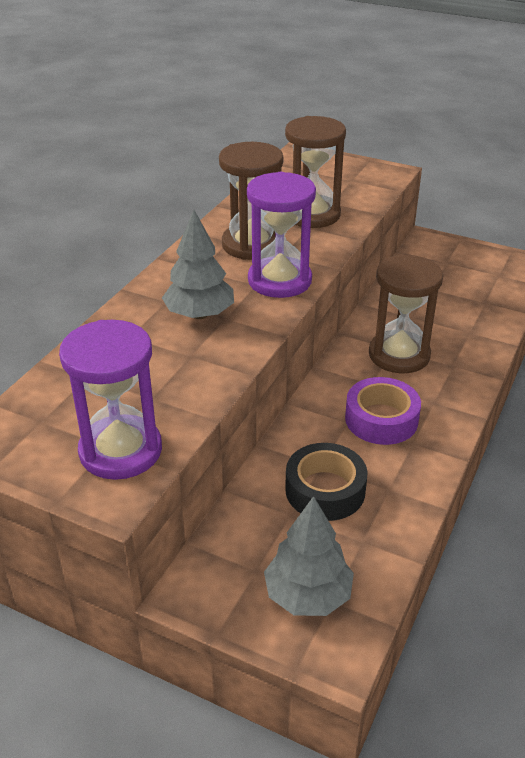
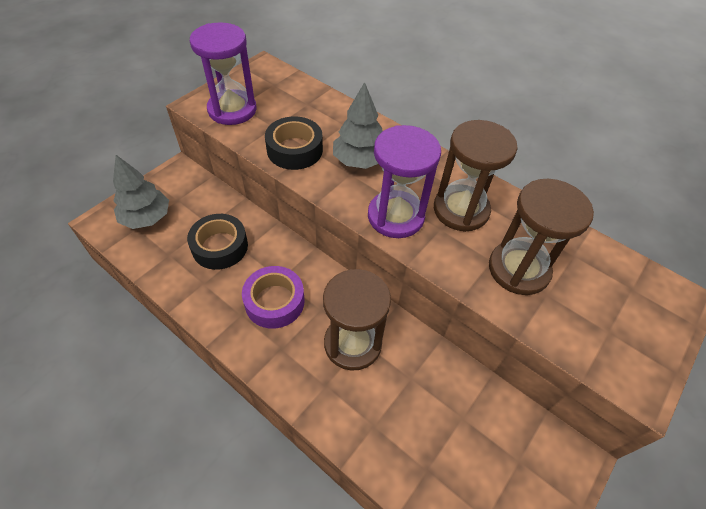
camera: 100 degrees right, 15 degrees up
(196, 368) = (294, 150): none -> black tape

